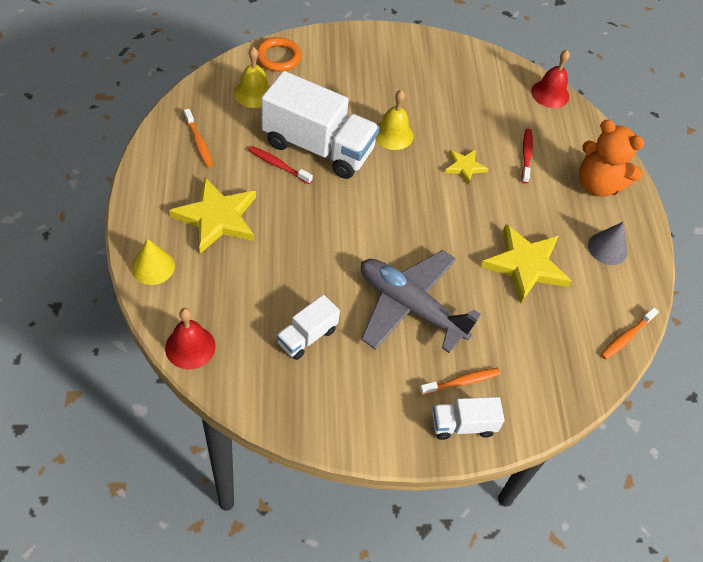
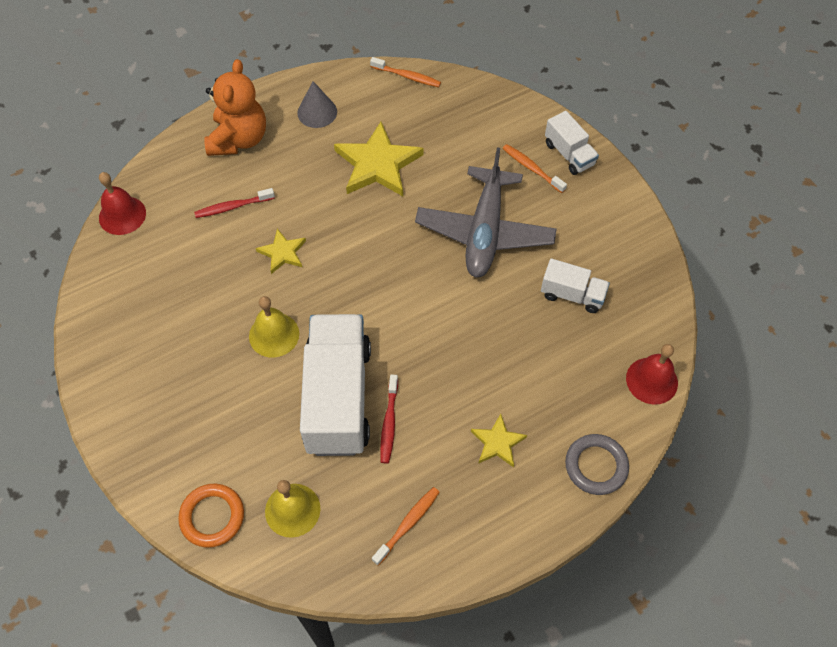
camera: 110 degrees left, 5 degrees up
(153, 266) = (596, 466): yellow cone -> grey ring
(217, 218) = (497, 443): yellow star -> yellow star, size x0.53

